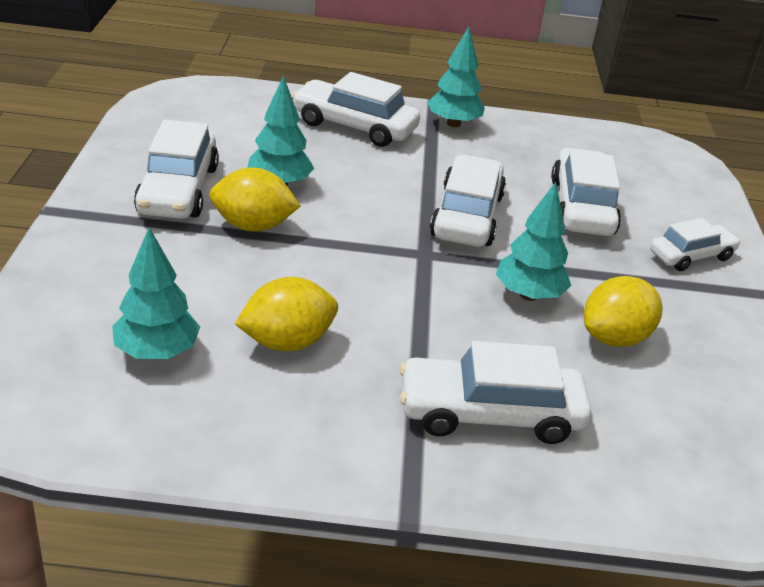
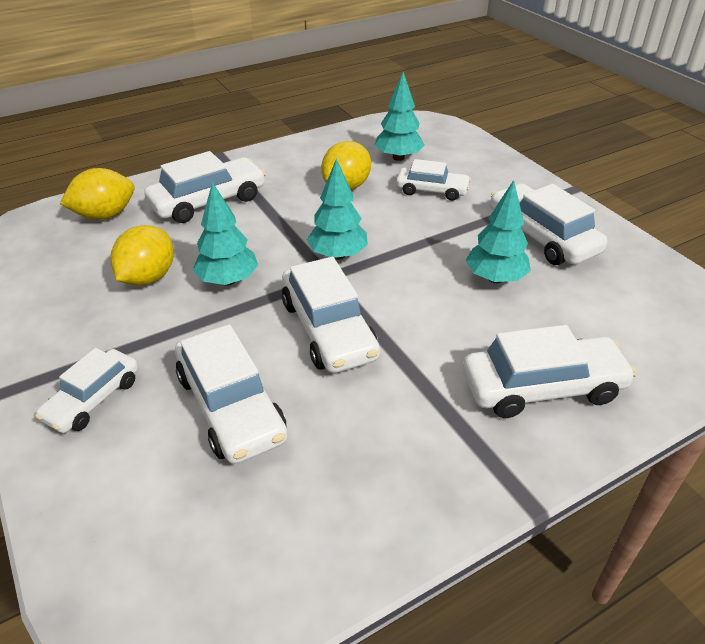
camera: 150 degrees right, 5 degrees up
(196, 284) = (432, 190): none -> white car
(253, 226) = (458, 237): yellow lemon -> yellow lemon (105, 215)
(453, 124) = (464, 469): turquoise tree -> turquoise tree (338, 255)

